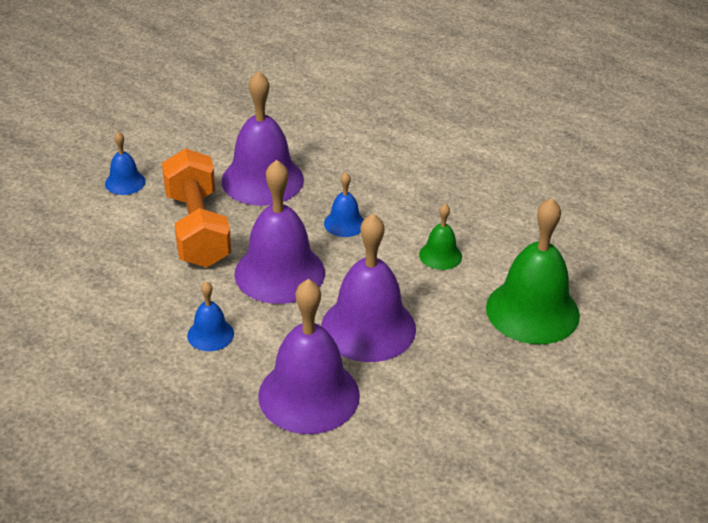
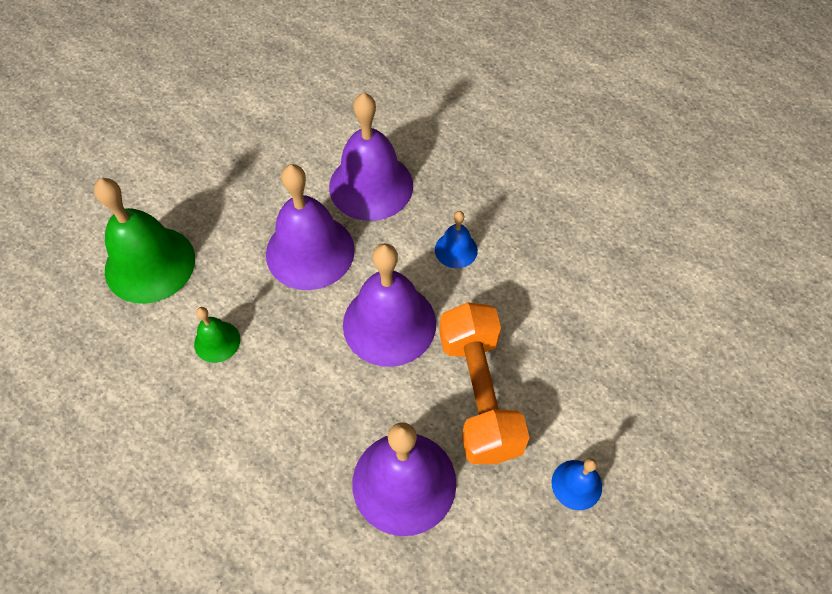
camera: 175 degrees left, 20 degrees up
(344, 223) = (312, 396): blue bell -> none

